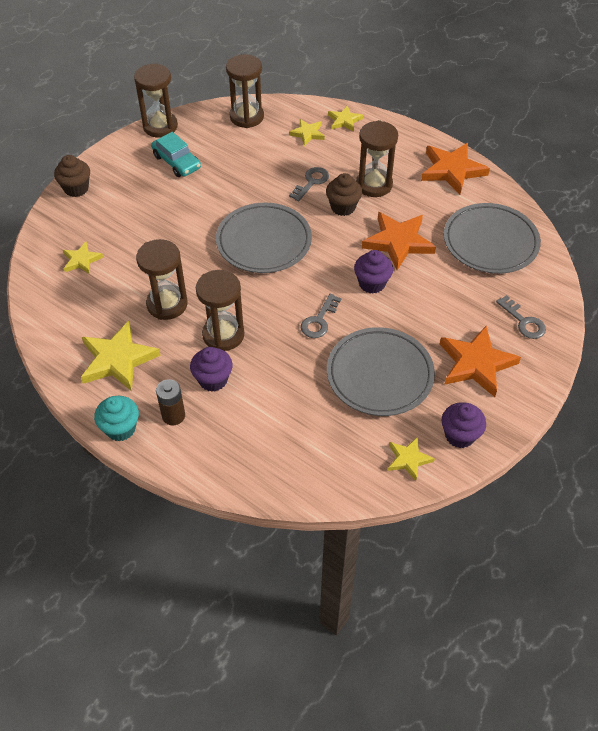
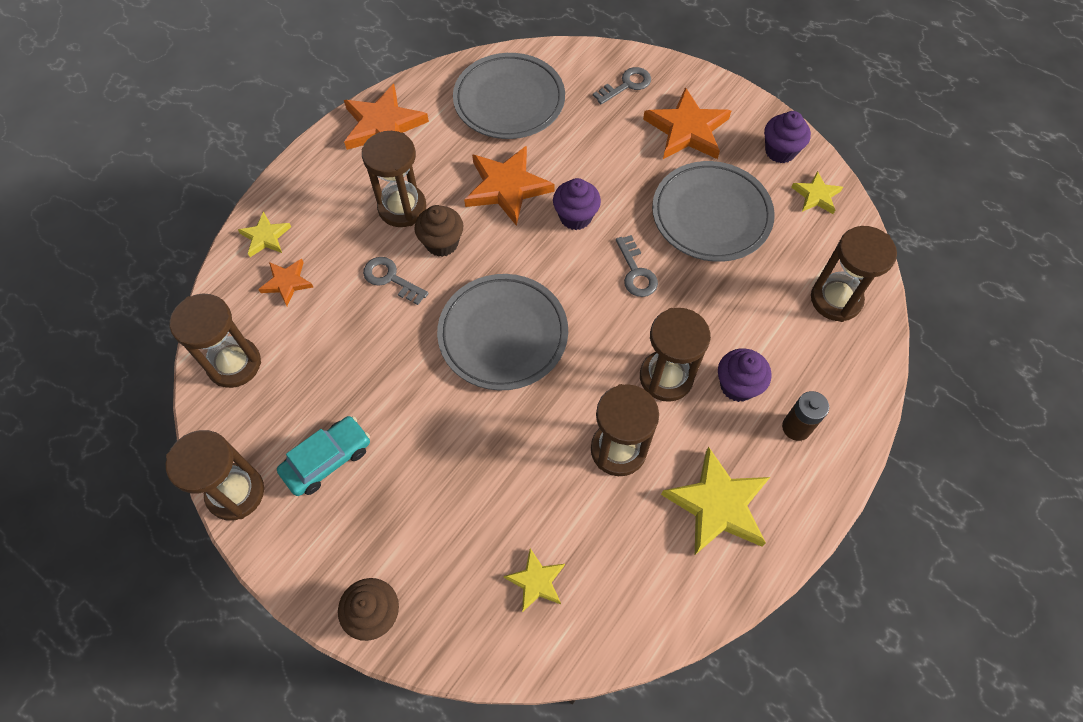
camera: 90 degrees left, 10 degrees up
(120, 428) = (824, 488): turquoise cupcake -> none
(293, 460) = (836, 299): none -> brown hourglass
(307, 134) = (287, 283): yellow star -> orange star
(319, 320) = (636, 272): grey key -> grey key turned 45 degrees clockwise

